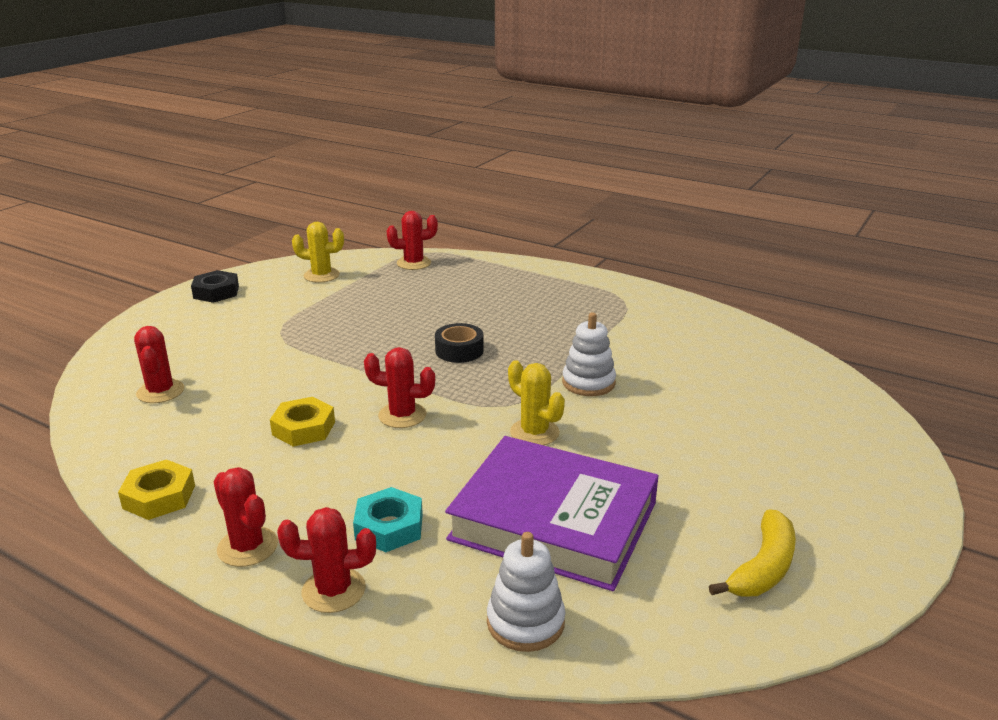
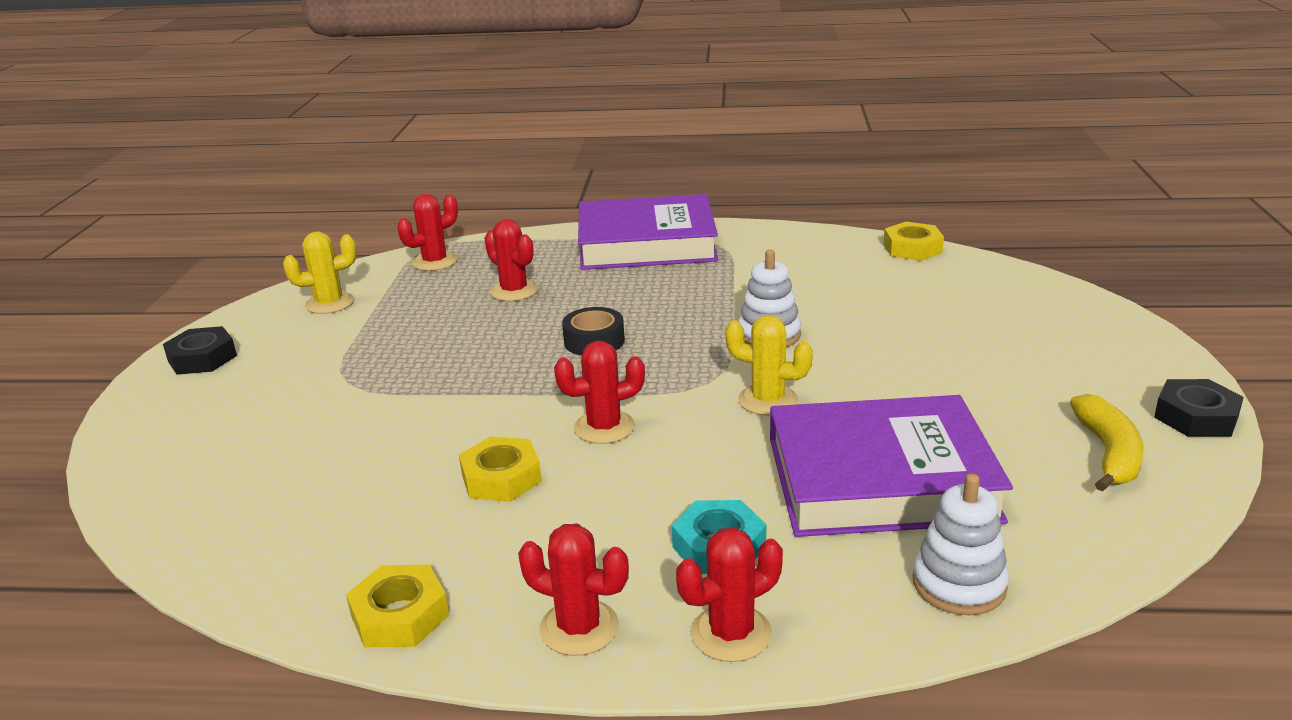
camera: 25 degrees left, 0 degrees up
(160, 391) = (258, 496): red cactus -> red cactus (514, 291)
(571, 286) = (646, 243): none -> purple book
(780, 345) = (912, 248): none -> yellow nut
(880, 566) = (1195, 417): none -> black nut

